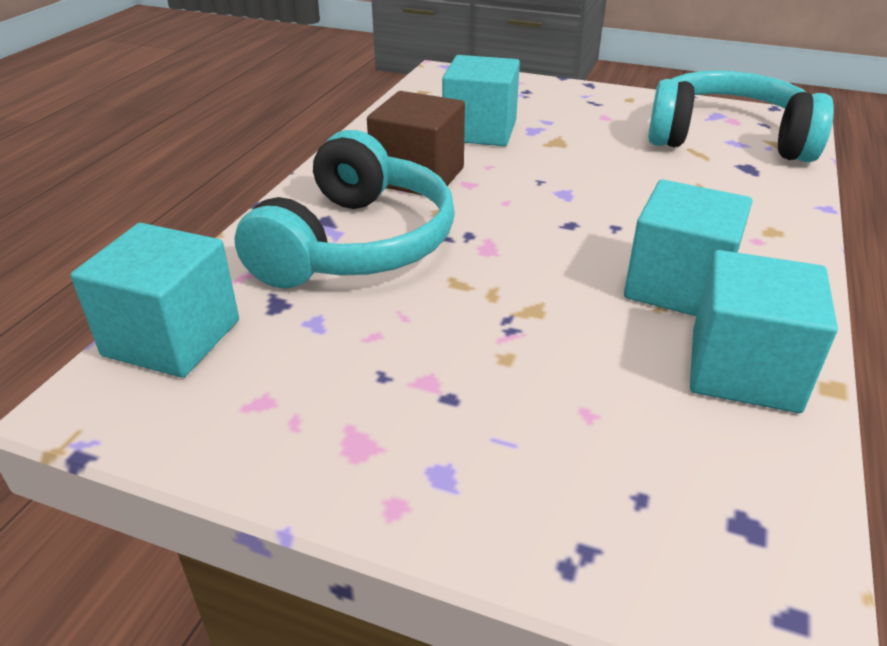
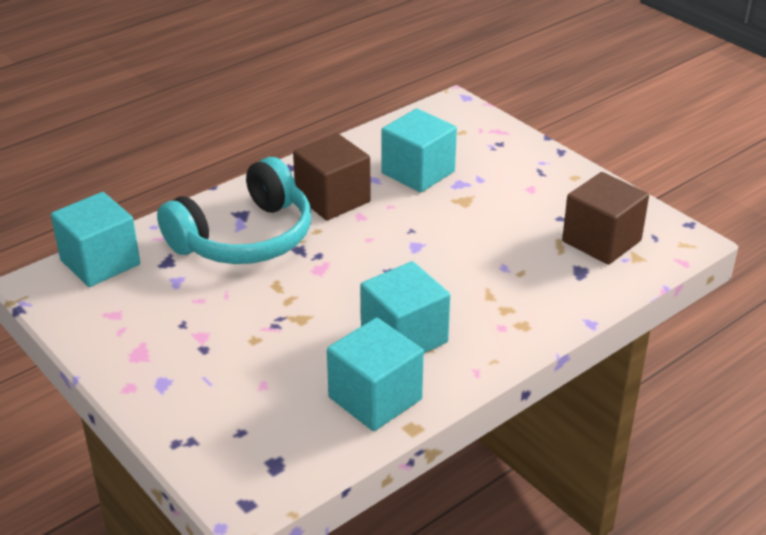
camera: 30 degrees right, 0 degrees up
(728, 139) = (601, 241): turquoise headphones -> brown cube

